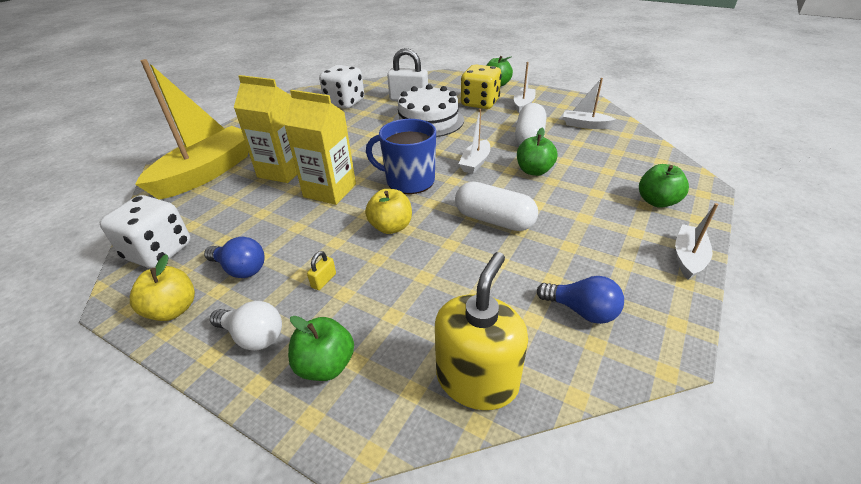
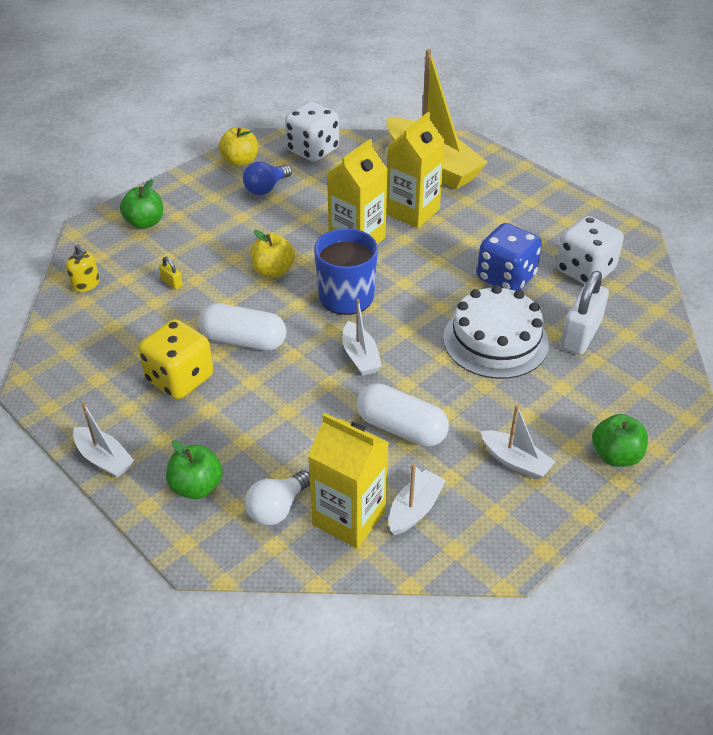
camera: 105 degrees right, 5 degrees up
(253, 336) = (191, 194): white light bulb -> white light bulb (277, 508)
(324, 280) = (226, 227): yellow padlock -> yellow padlock (172, 283)
(361, 124) = (506, 277): none -> blue dice
(475, 163) = (360, 356): white boat -> white boat turned 150 degrees counterclockwise
(477, 379) = (86, 284): yellow soap dispenser -> yellow soap dispenser, size x0.51
(480, 103) = (539, 410): yellow dice -> yellow dice (180, 378)
(494, 220) = (243, 340): white capsule -> white capsule turned 60 degrees clockwise
(534, 171) = (316, 402): green apple -> none
(581, 311) = (100, 356): blue light bulb -> none
(613, 142) = (349, 518): none -> yellow carton

